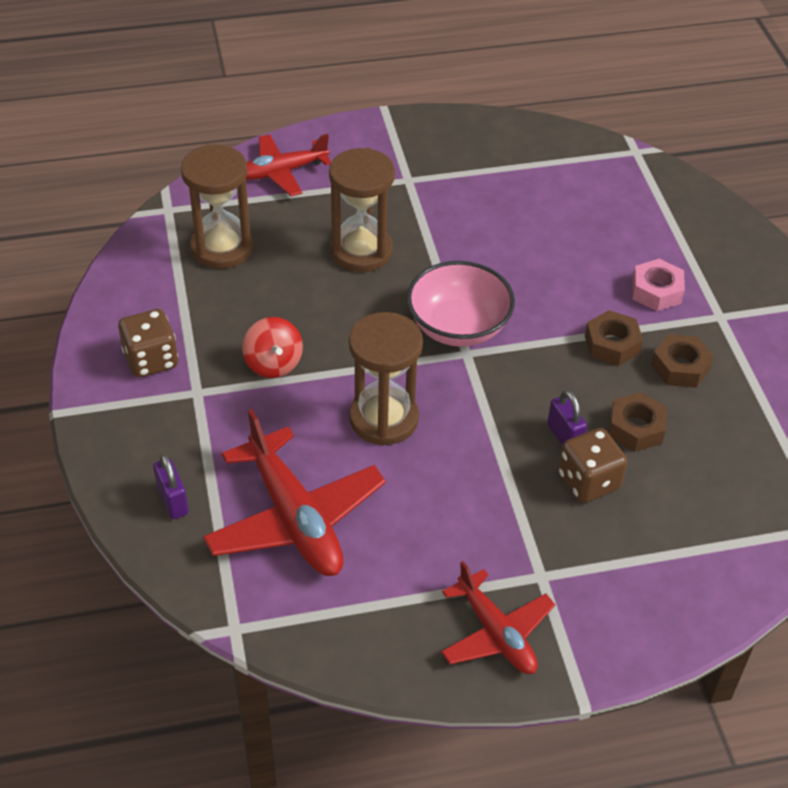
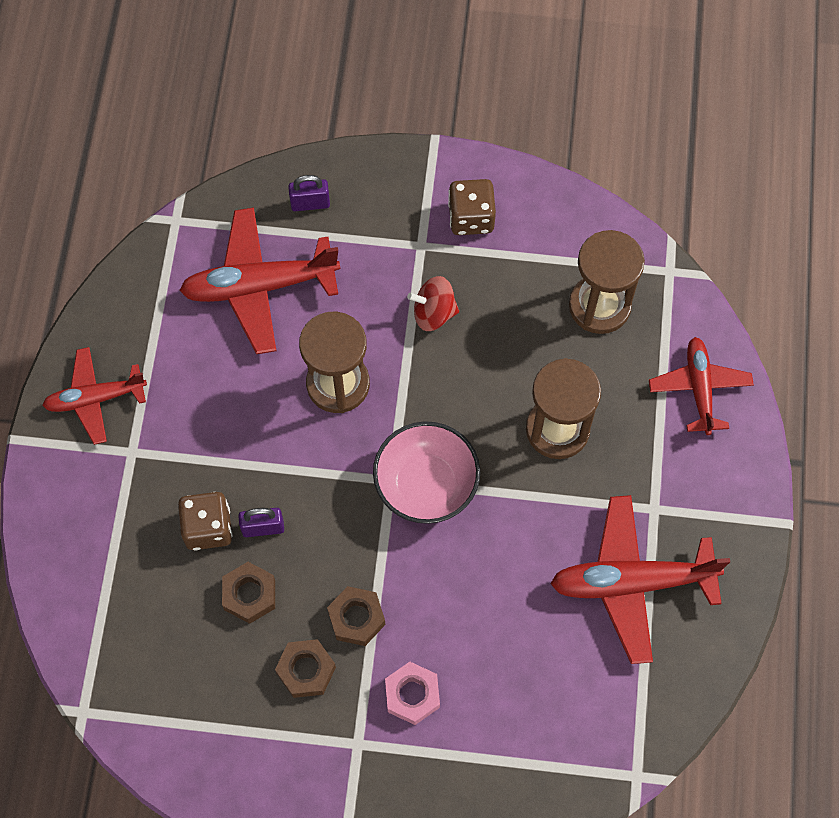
camera: 110 degrees right, 20 degrees up
(480, 181) = (632, 582): none -> red plane

